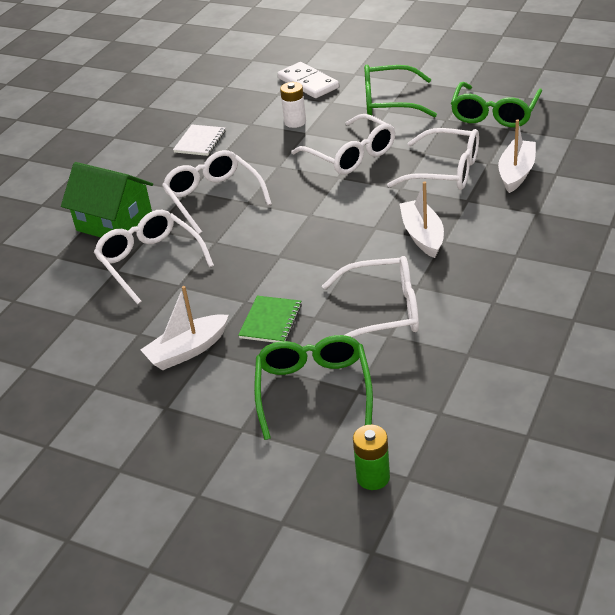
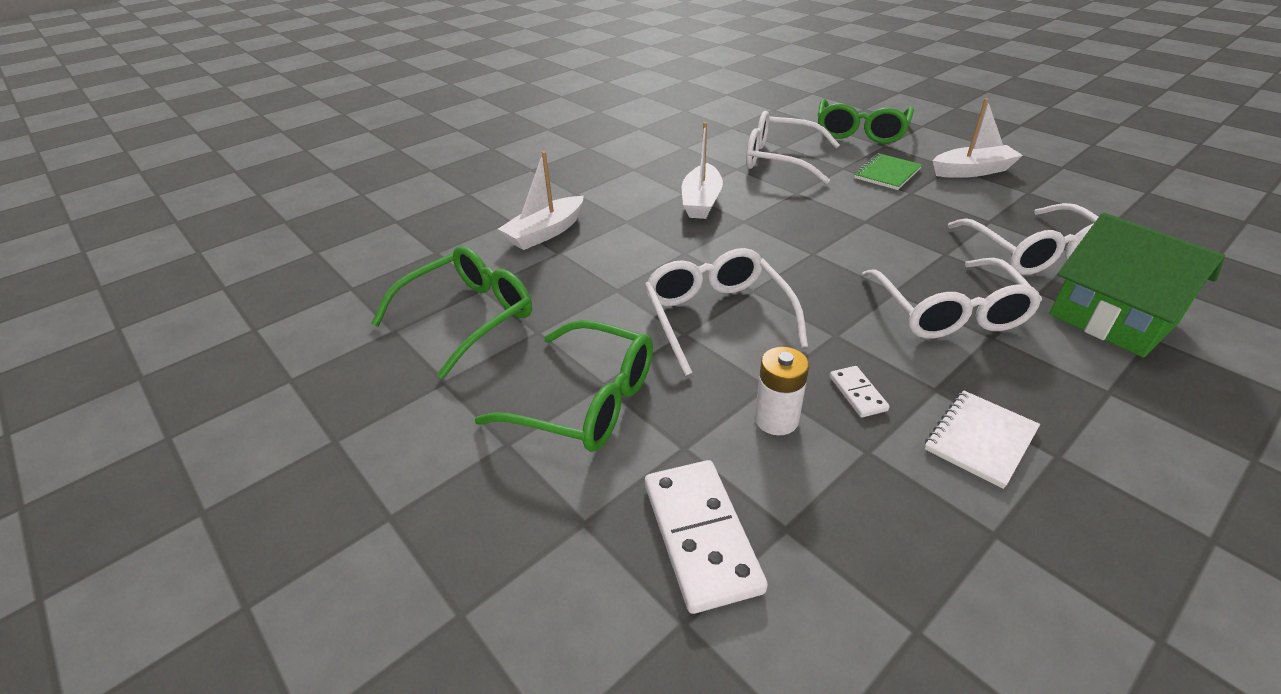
camera: 160 degrees left, 0 degrees up
(259, 142) = (857, 393): none -> white domino
(373, 477) = (834, 96): green battery -> none
(445, 171) = (616, 257): white glasses -> none

